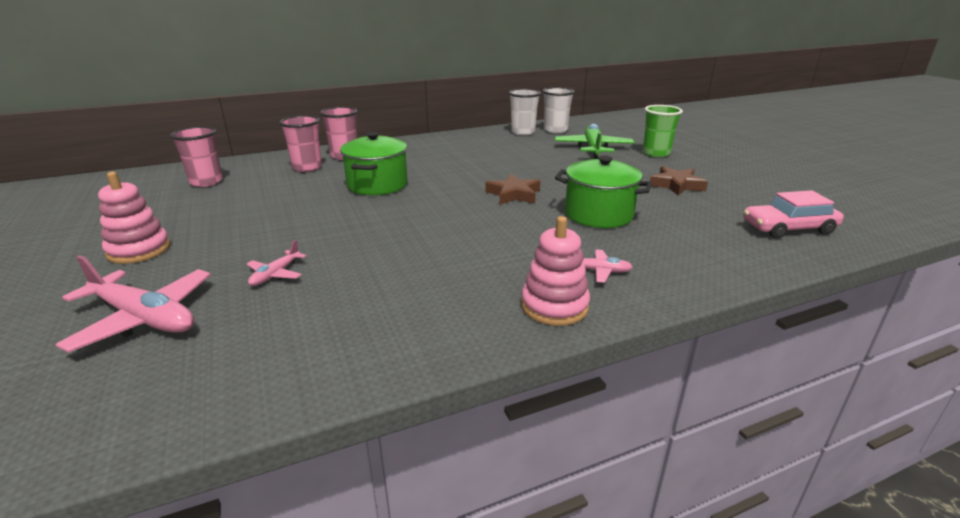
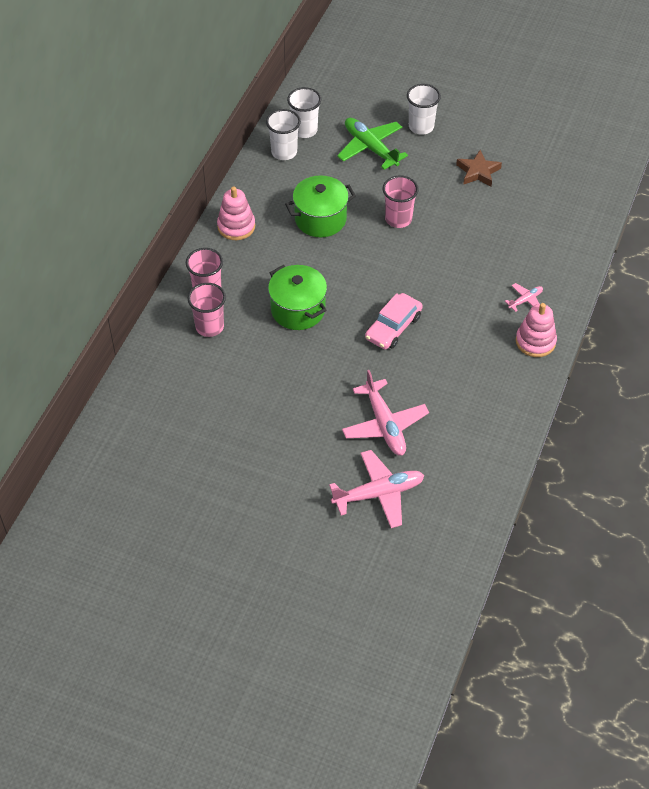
camera: 45 degrees left, 25 degrees up
(139, 250) = (278, 472): pink stacking toy -> pink stacking toy (236, 226)
(206, 182) = (174, 397): pink cup -> pink cup (398, 219)
(275, 274) = (384, 425): pink plane -> pink plane, size x2.01
(514, 194) = (398, 256): brown star -> none
(598, 214) = (471, 244): green pot -> green pot (320, 219)
(656, 153) = (421, 127): green cup -> white cup
(788, 228) = (575, 187): pink car -> pink car (393, 327)

